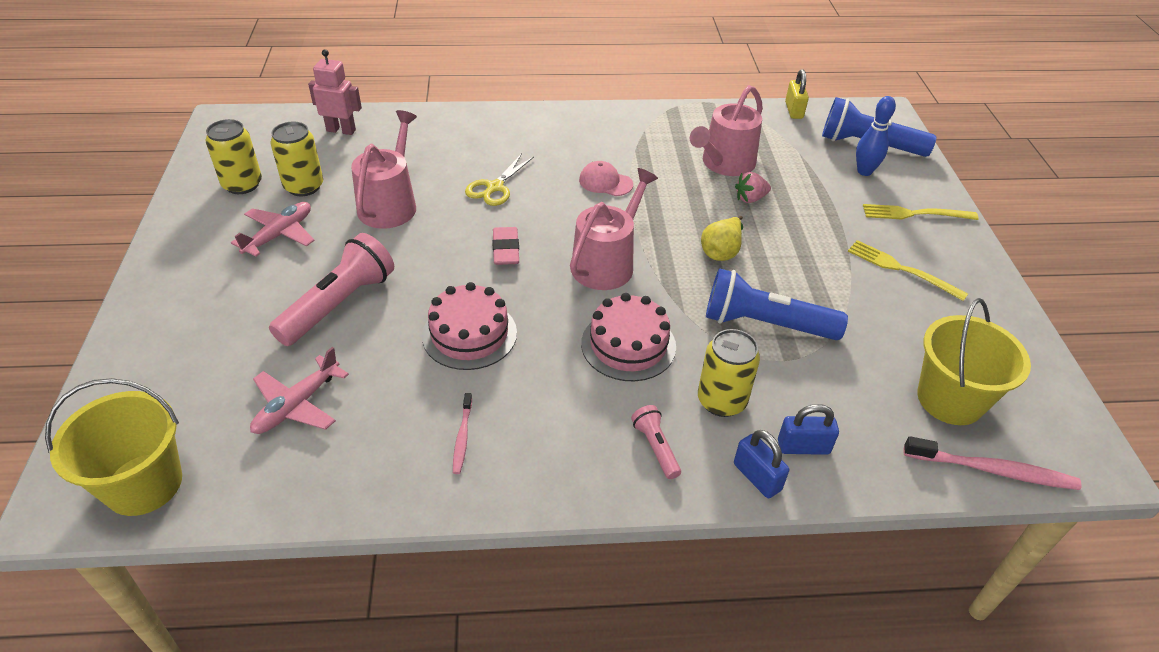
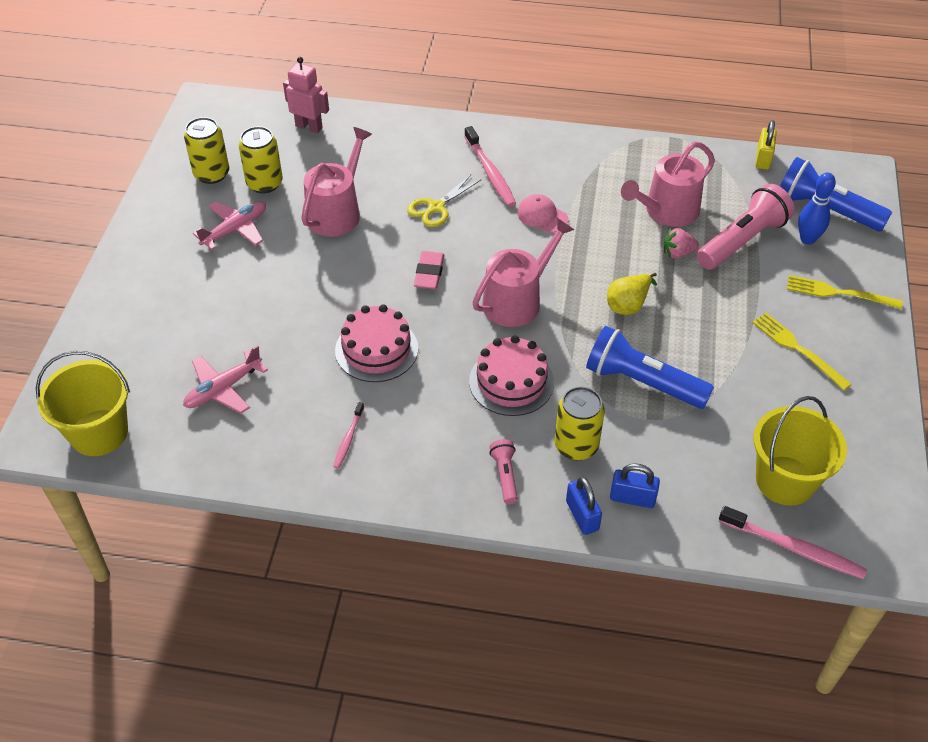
camera: 15 degrees right, 5 degrees up
(338, 304) = (273, 304): pink flashlight -> pink flashlight (742, 241)
(540, 150) = (490, 172): none -> pink toothbrush

